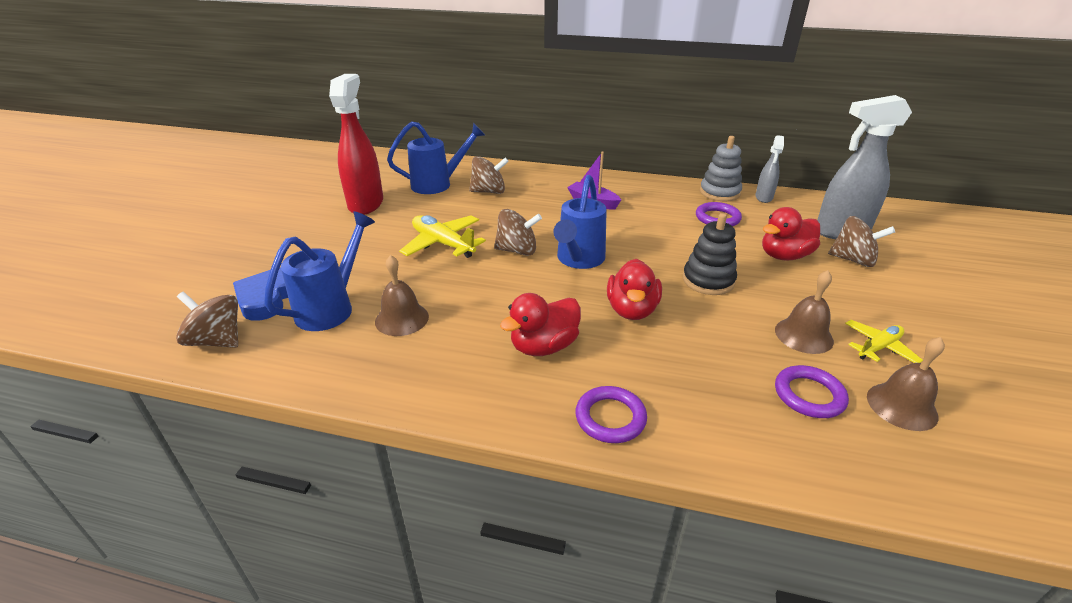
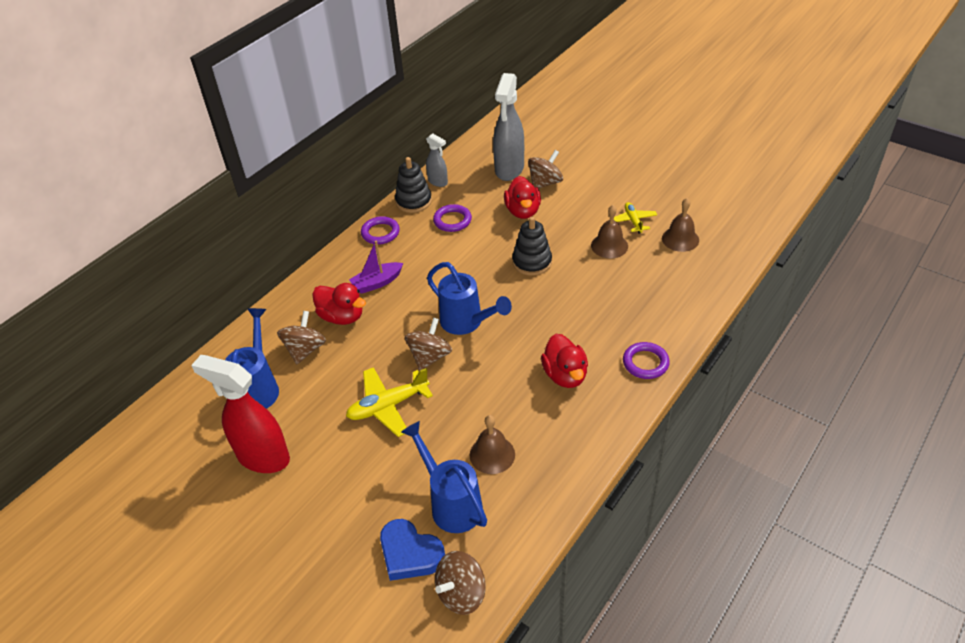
camera: 65 degrees left, 10 degrees up
(632, 310) = (546, 315): red duck -> red duck (342, 317)
(719, 192) = (413, 201): grey stacking toy -> black stacking toy
(809, 395) = (659, 270): purple ring -> purple ring (380, 233)

